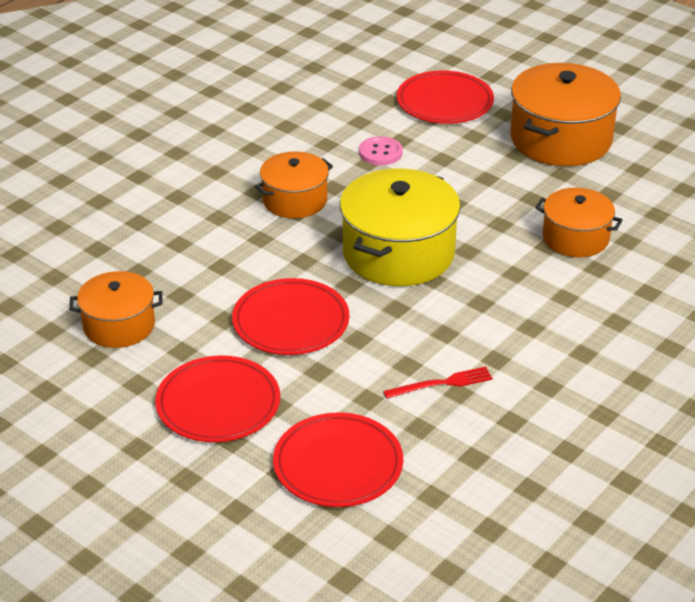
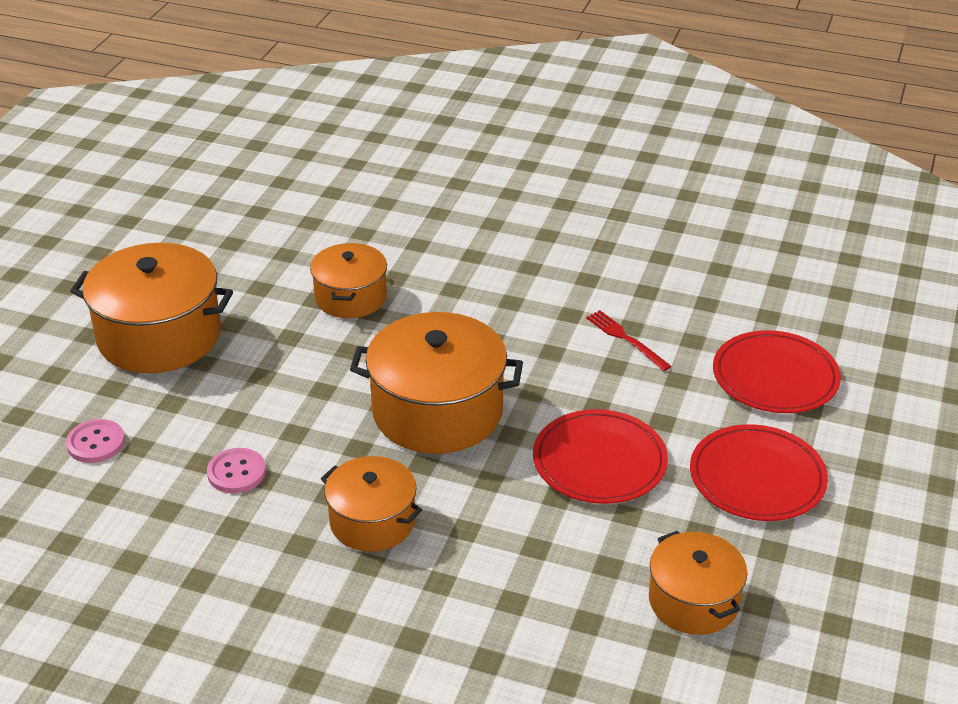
camera: 110 degrees left, 0 degrees up
(398, 253) = (437, 411): yellow pot -> orange pot
(444, 102) = (96, 443): red plate -> pink button

